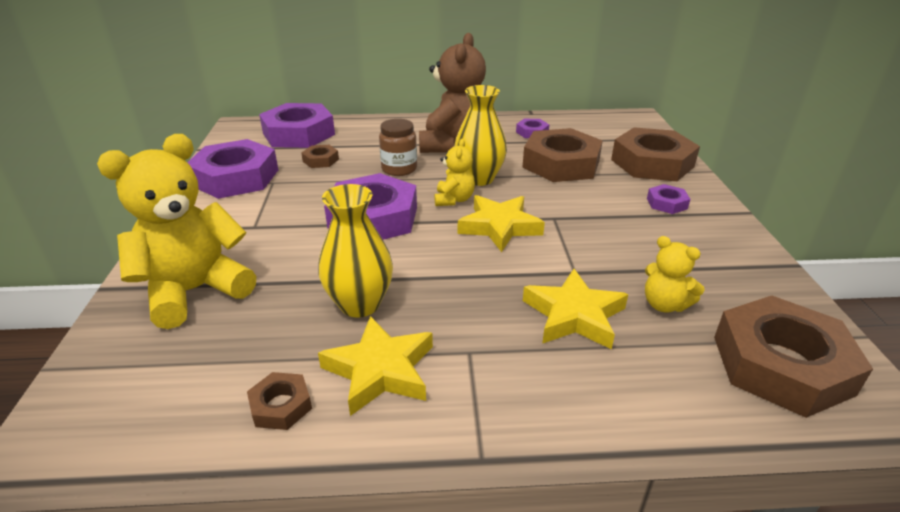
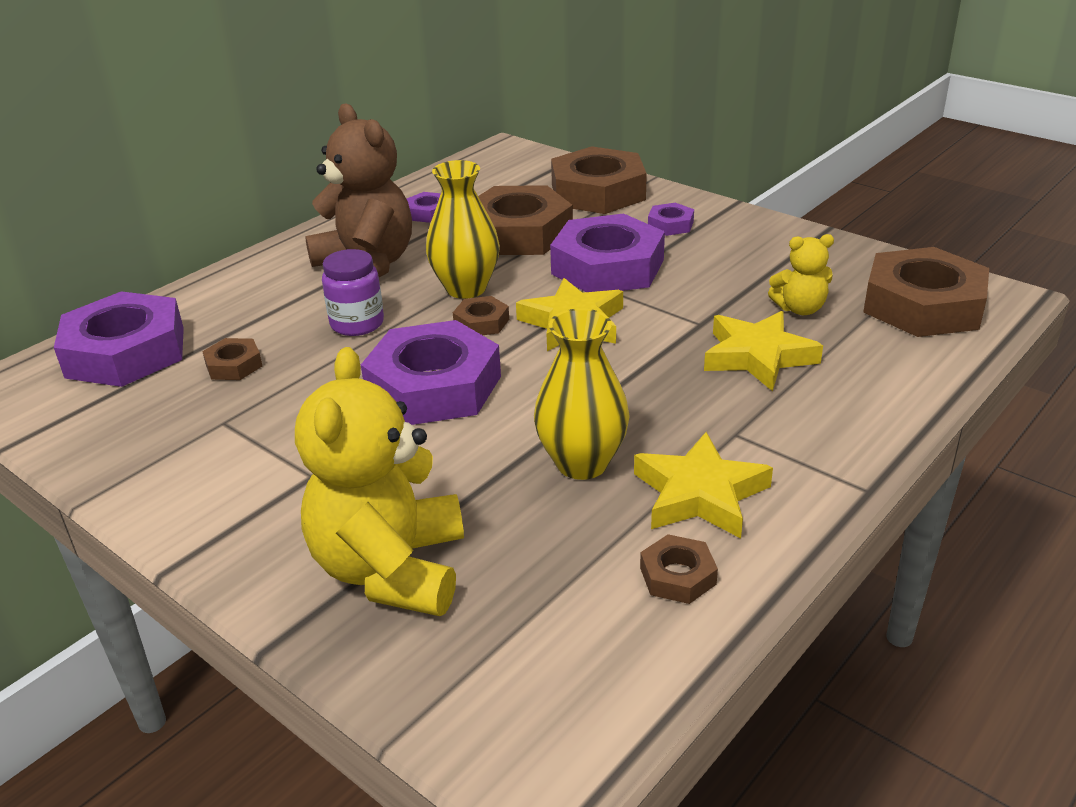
camera: 45 degrees left, 0 degrees up
(236, 177) = (157, 446): purple nut -> purple nut (607, 267)
(399, 169) = (357, 324): brown jar -> purple jar
(454, 200) = (481, 322): yellow teddy bear -> brown nut

